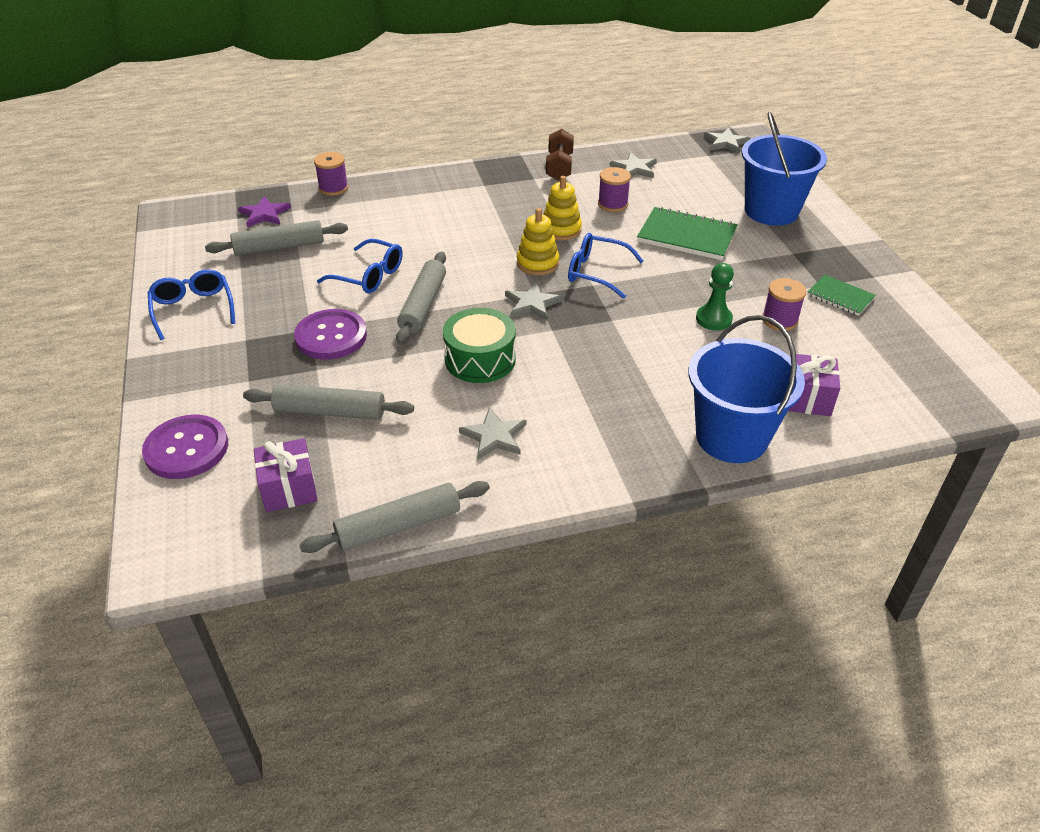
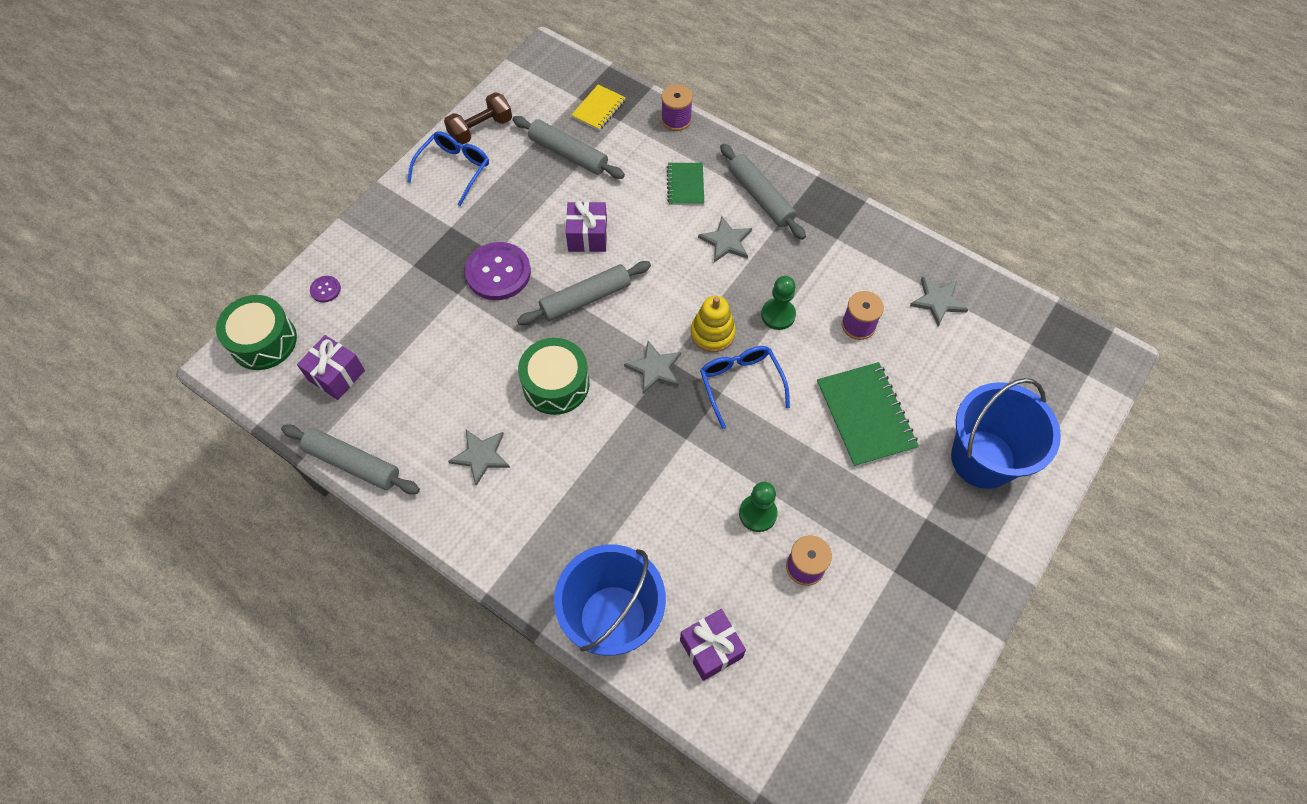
camera: 50 degrees right, 20 degrees up
(176, 523) = (263, 341): none -> green drum
(186, 449) = (325, 289): purple button -> purple button, size x0.45
(264, 214) = (598, 109): purple star -> yellow notebook
(330, 411) = (423, 337): grey rolling pin -> grey rolling pin (760, 197)
(368, 276) = (587, 236): blue glasses -> purple gift
(559, 167) = (876, 244): brown dumbbell -> brown dumbbell (480, 129)
(561, 229) = (778, 315): yellow stacking toy -> green pawn
(726, 143) = (1074, 344): grey star -> grey star (726, 241)
(840, 297) = (890, 598): green notebook -> green notebook (685, 185)

